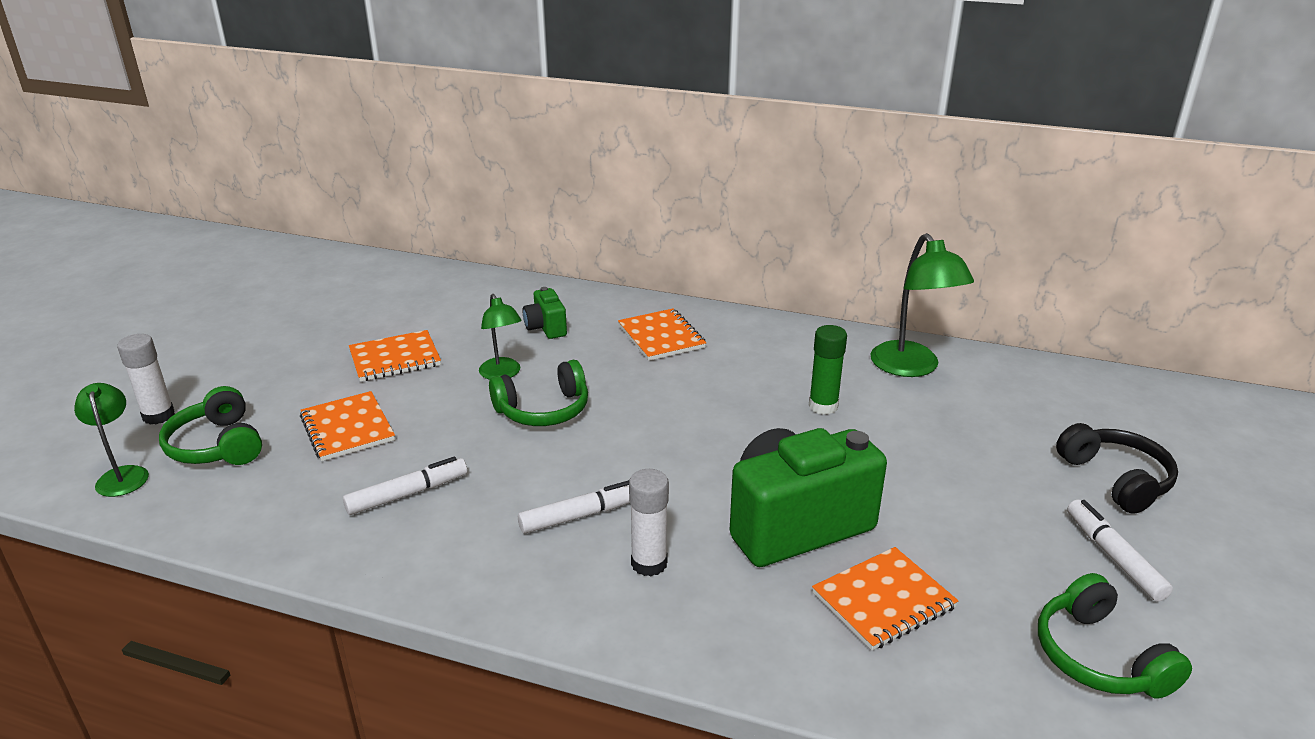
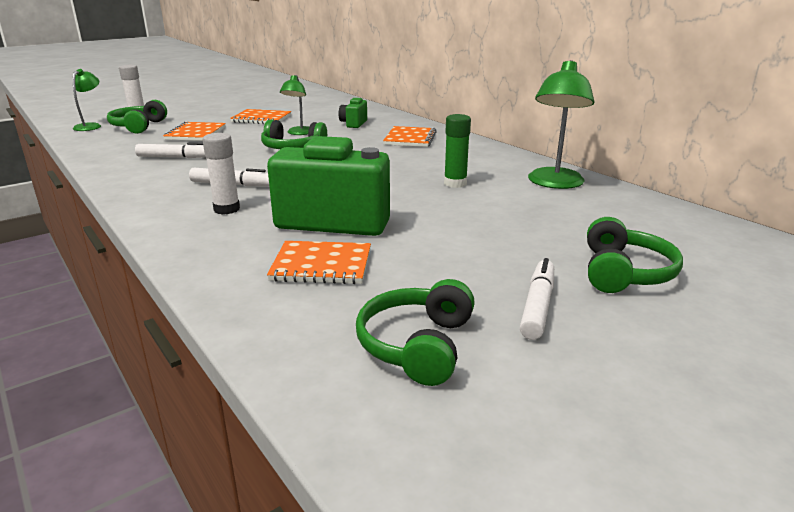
camera: 35 degrees right, 5 degrees down
(1116, 479) = (624, 272): black headphones -> green headphones

